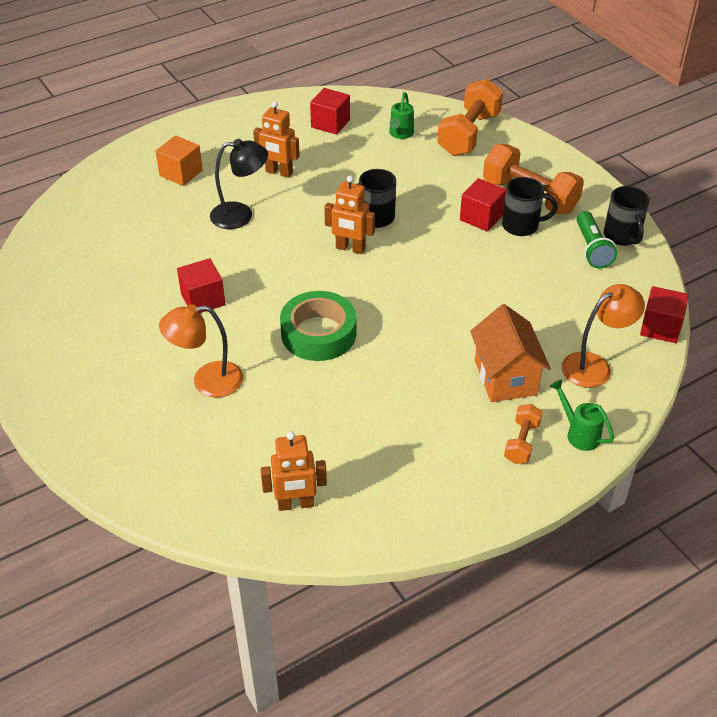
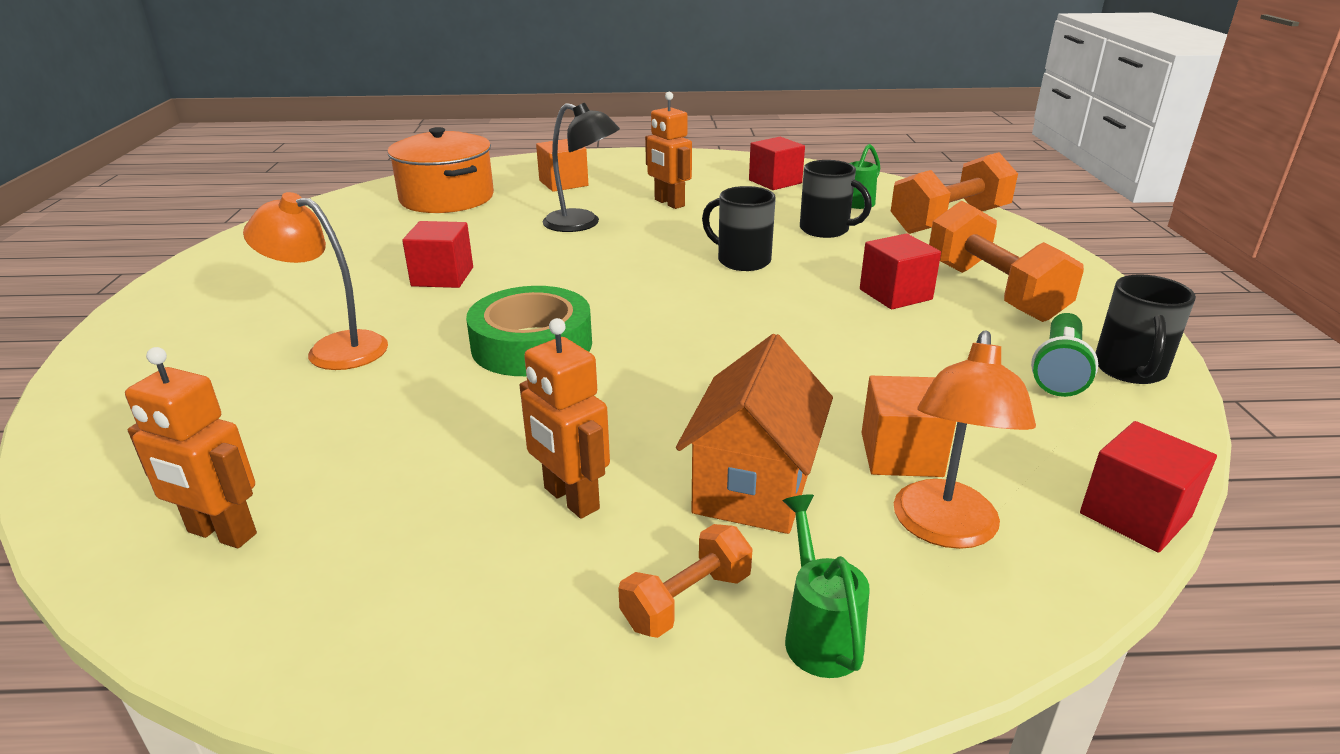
camera: 30 degrees right, 15 degrees down
(111, 219) = (446, 198): none -> orange pot
(350, 248) = (676, 279): orange robot -> orange robot (570, 499)
(521, 226) = (953, 317): black mug -> black mug (826, 230)
(554, 332) = (901, 454): none -> orange cube
(595, 366) = (945, 530): orange lamp -> orange lamp turned 105 degrees clockwise

